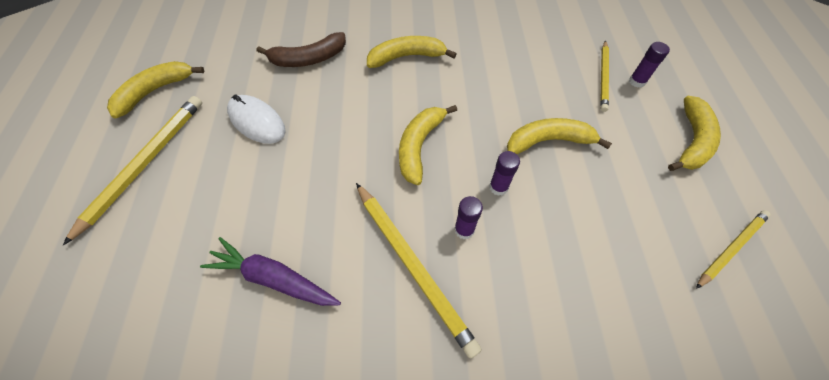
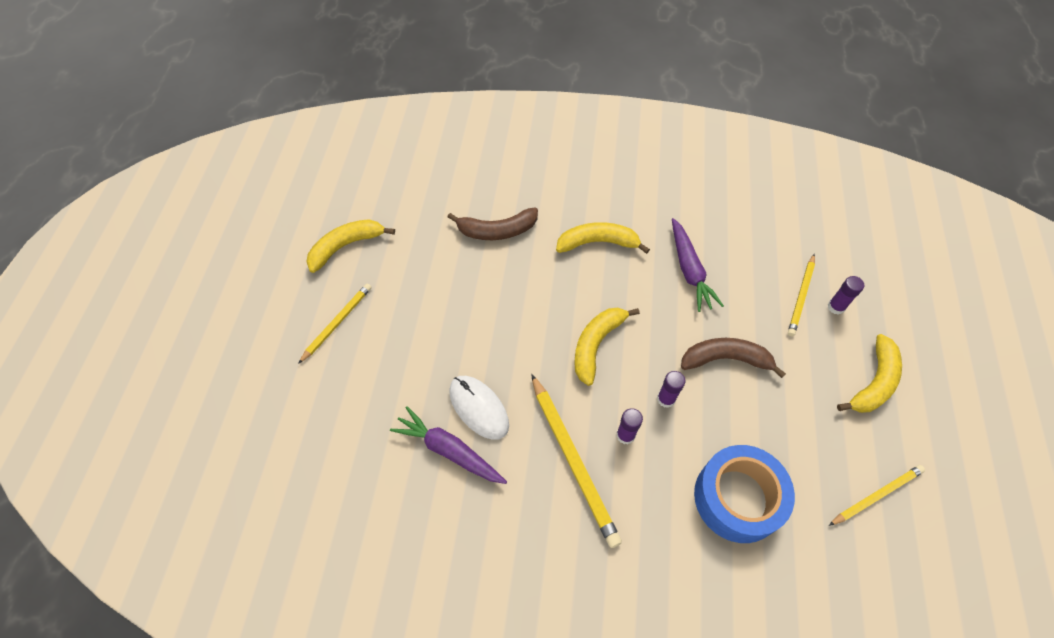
camera: 10 degrees right, 0 degrees up
(144, 164) = (337, 323): yellow pencil -> yellow pencil, size x0.62
(257, 121) = (442, 294): white mouse -> white mouse (479, 408)
(496, 69) = (689, 270): none -> purple carrot
(548, 141) = (725, 359): yellow banana -> brown banana
(594, 276) = (737, 498): none -> blue tape

